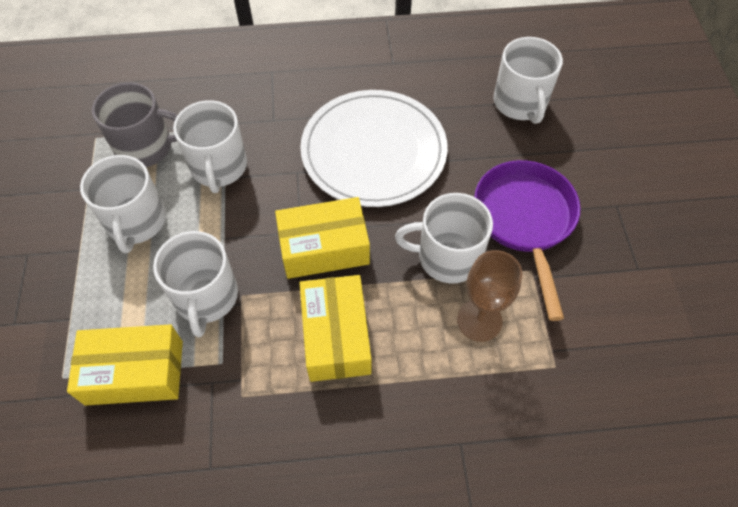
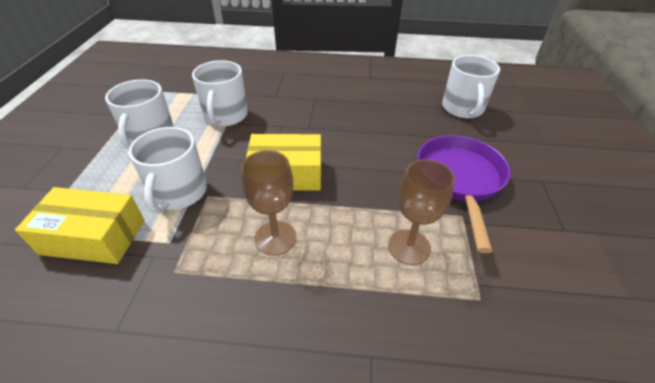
camera: 10 degrees right, 15 degrees down
(146, 147) = (180, 99): grey mug -> none
(336, 336) = (275, 238): yellow box -> brown goblet
(373, 151) = (343, 121): white plate -> none
(447, 257) = (388, 195): white mug -> none

